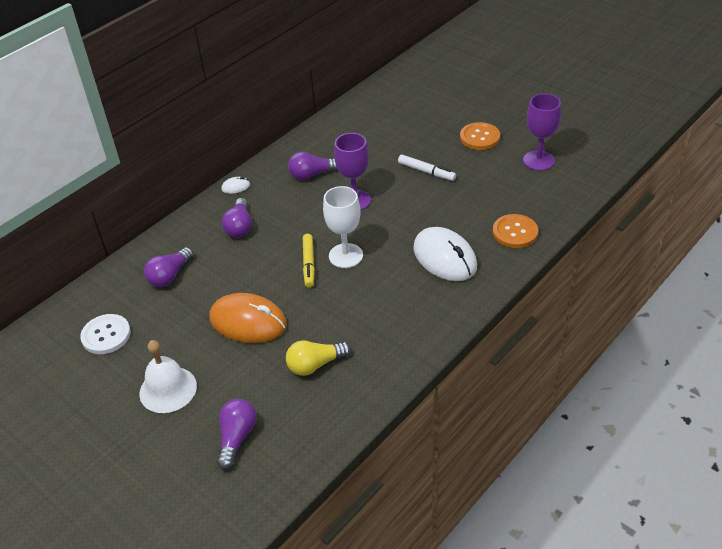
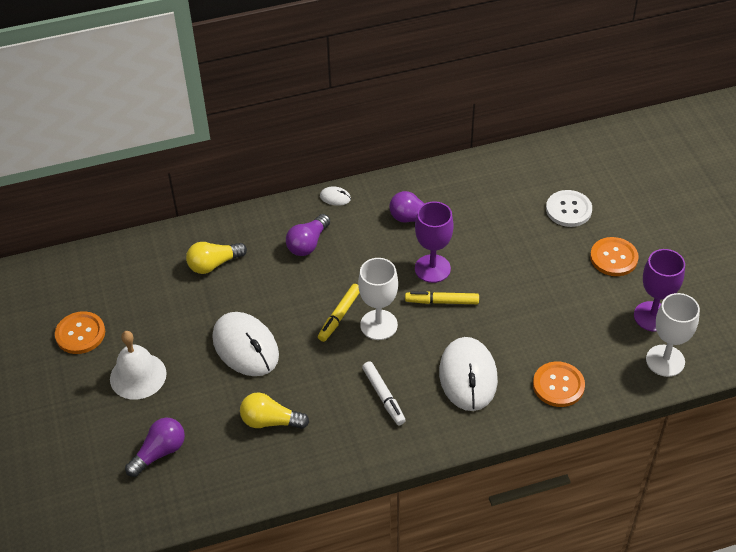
camera: 30 degrees right, 5 degrees up
(86, 383) = (80, 334): none -> orange button
(106, 335) = (125, 296): white button -> white button (568, 210)
(170, 276) = (214, 264): purple light bulb -> yellow light bulb
(248, 322) = (245, 347): orange mouse -> white mouse
(381, 218) = (442, 301): none -> yellow marker
(426, 171) = (527, 271): white marker -> white marker (383, 396)
(572, 183) = (665, 361): none -> white goblet

